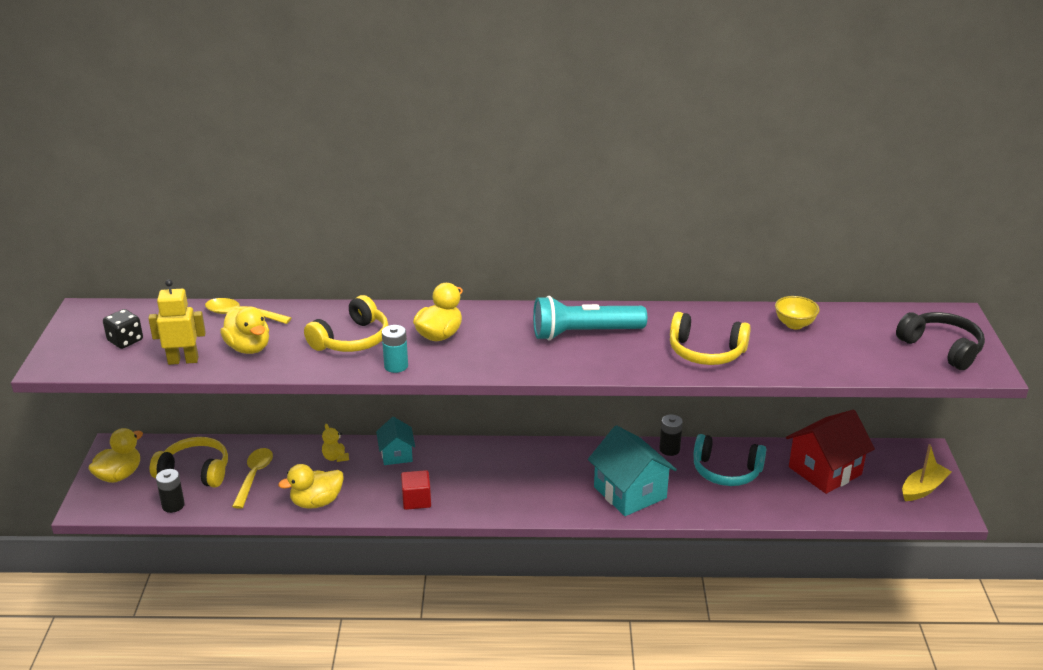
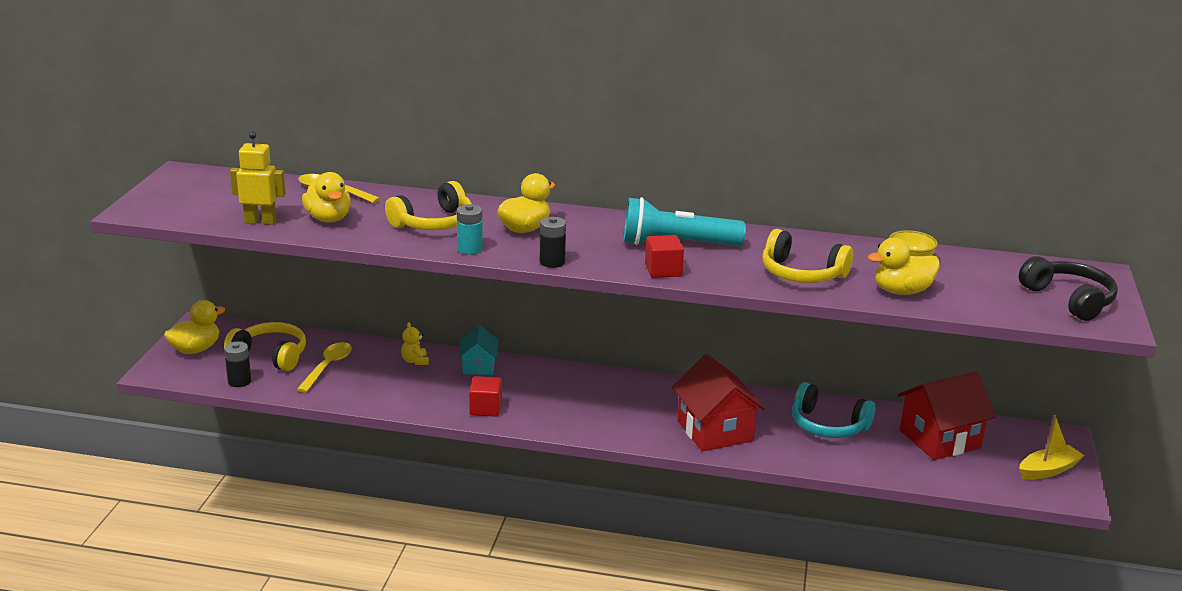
camera: 10 degrees right, 5 degrees down
(125, 341) = (211, 200): black dice -> none
(316, 502) = (383, 397): yellow duck -> yellow duck (901, 291)
(582, 366) = (663, 270): none -> red cube
(630, 492) = (714, 431): turquoise house -> red house
(669, 449) = (771, 398): black battery -> black battery (552, 262)

